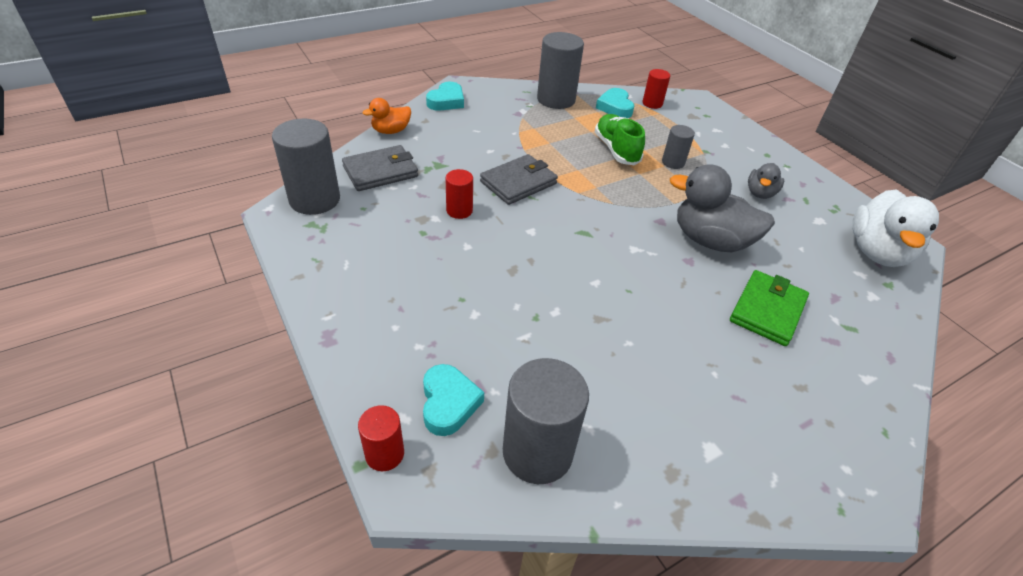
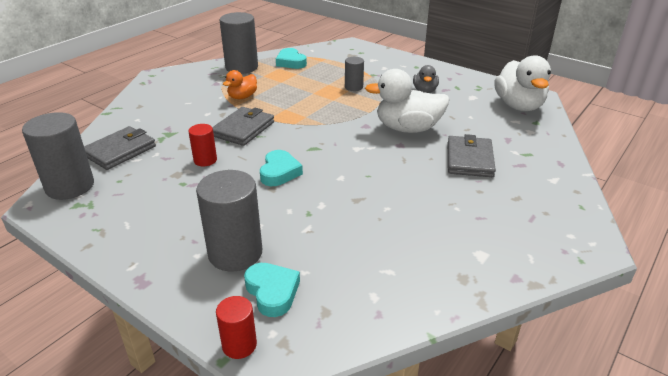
camera: 20 degrees left, 10 degrees down
(391, 131) = (113, 120): orange duck -> orange duck (242, 97)
(446, 101) = (150, 88): turquoise heart -> turquoise heart (279, 172)
(537, 452) = (360, 300): grey cylinder -> grey cylinder (235, 253)
(616, 150) = (307, 89): green shoe -> none
(652, 103) = (317, 54): red cylinder -> none
(710, 241) = (408, 128): grey duck -> white duck
(767, 310) = (469, 159): green wallet -> grey wallet

